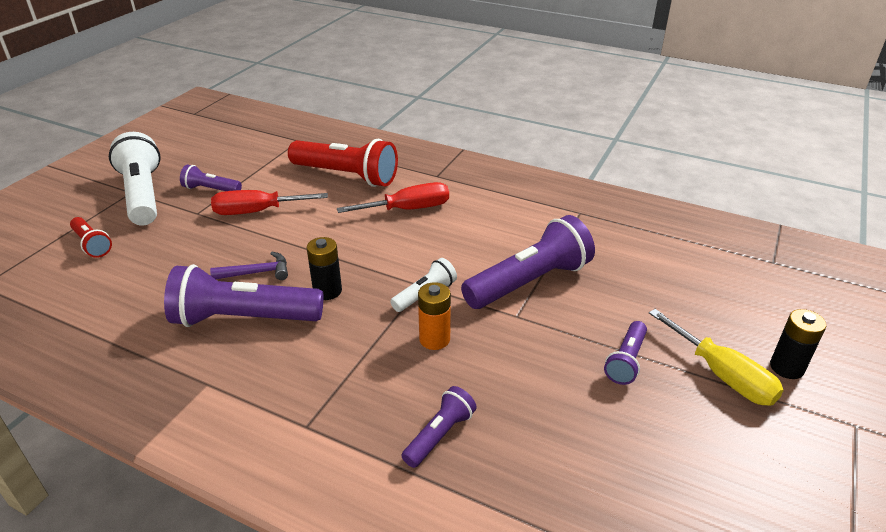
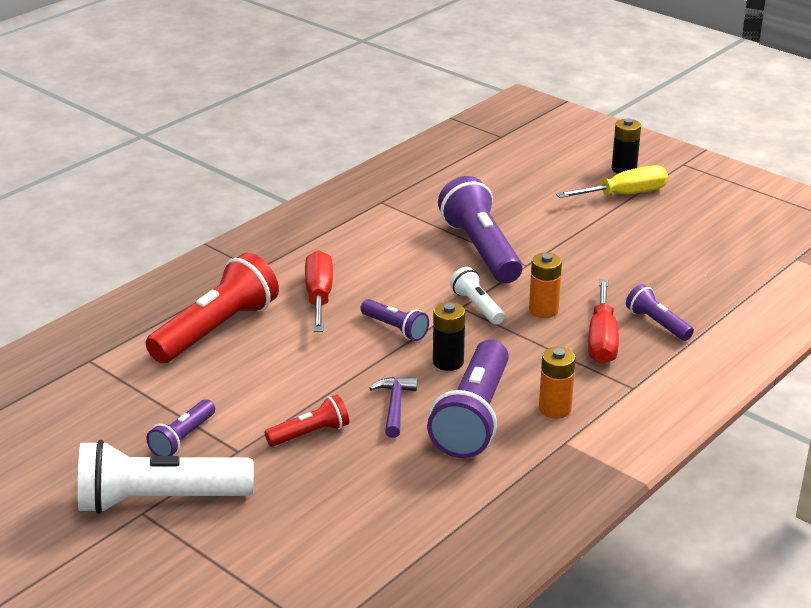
camera: 75 degrees left, 5 degrees down
(92, 244) = (269, 539): red flashlight -> red flashlight (310, 434)
(257, 211) = (263, 402): red screwdriver -> red screwdriver (602, 340)
(261, 370) = (555, 409): none -> orange battery
(626, 361) = (598, 228): purple flashlight -> purple flashlight (395, 329)

